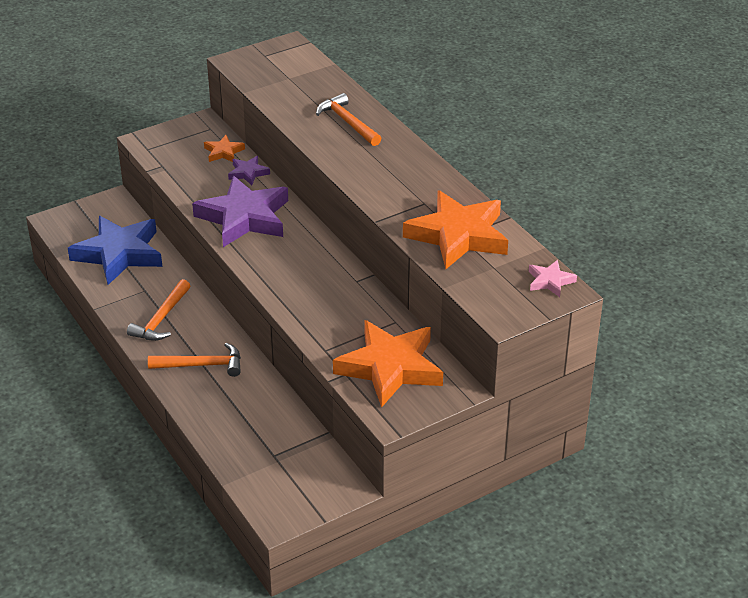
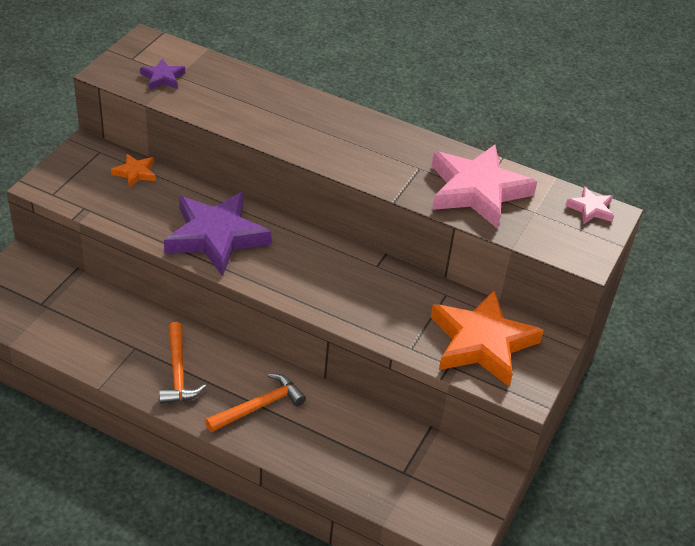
camera: 35 degrees left, 5 degrees up
(119, 254) = (75, 317): blue star -> none
(248, 173) = (179, 187): purple star -> purple star (163, 77)
(348, 122) = (276, 107): orange hammer -> none
(458, 235) = (477, 191): orange star -> pink star

